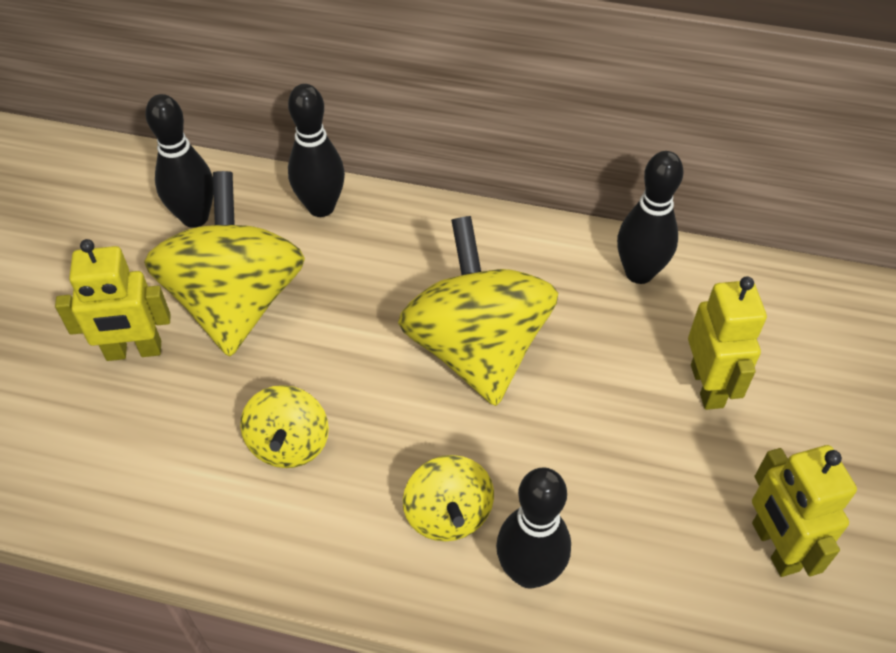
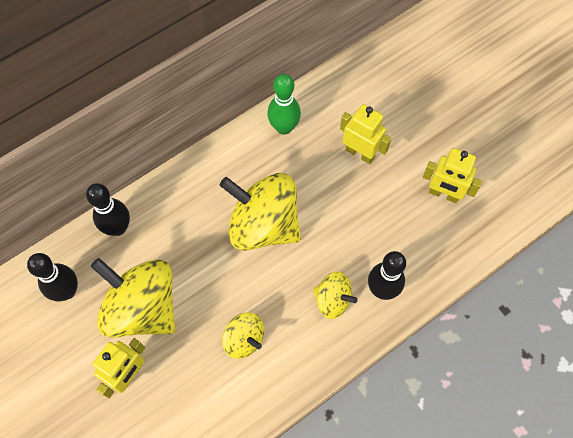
camera: 50 degrees left, 15 degrees up
(639, 273) = (284, 127): black bowling pin -> green bowling pin

